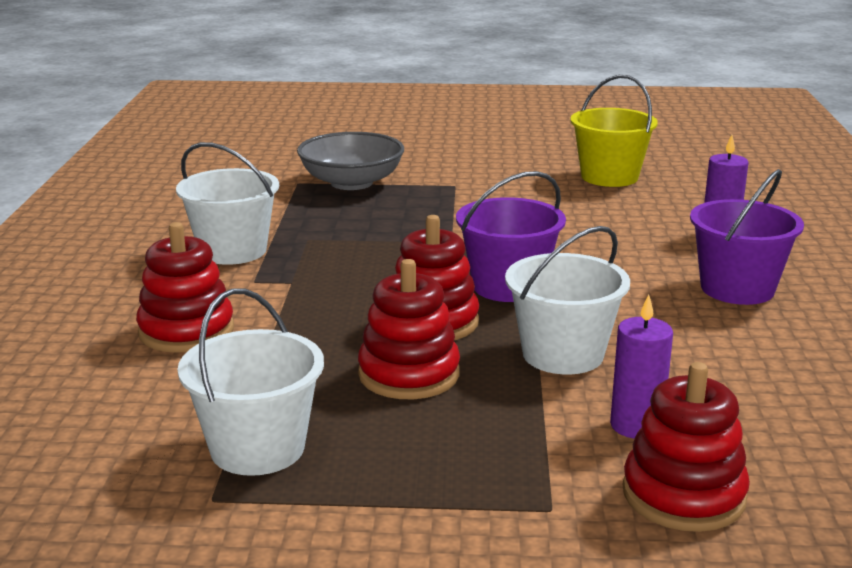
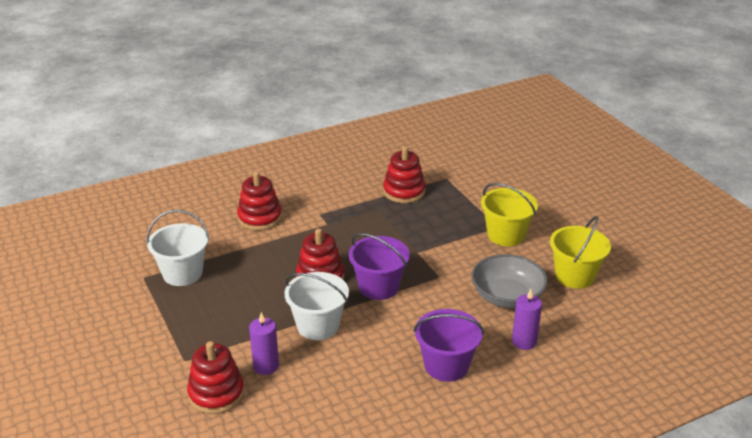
camera: 60 degrees right, 10 degrees up
(233, 251) = (346, 195): white bucket -> none
(351, 182) = (464, 193): grey bowl -> grey bowl (507, 297)
(409, 374) = (265, 288): red stacking toy -> red stacking toy (404, 192)
(480, 186) = (506, 235): none -> yellow bucket

